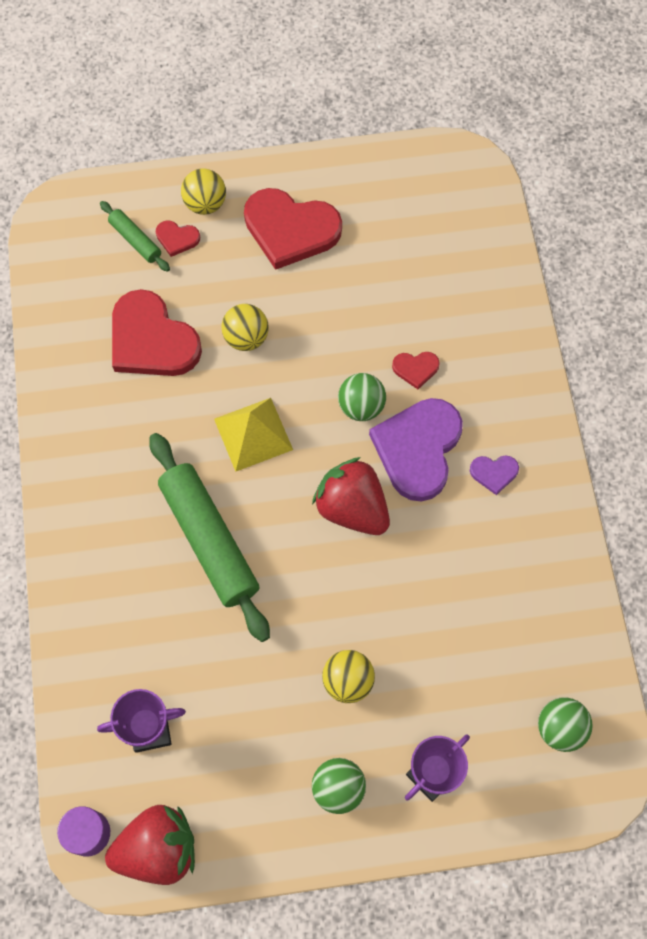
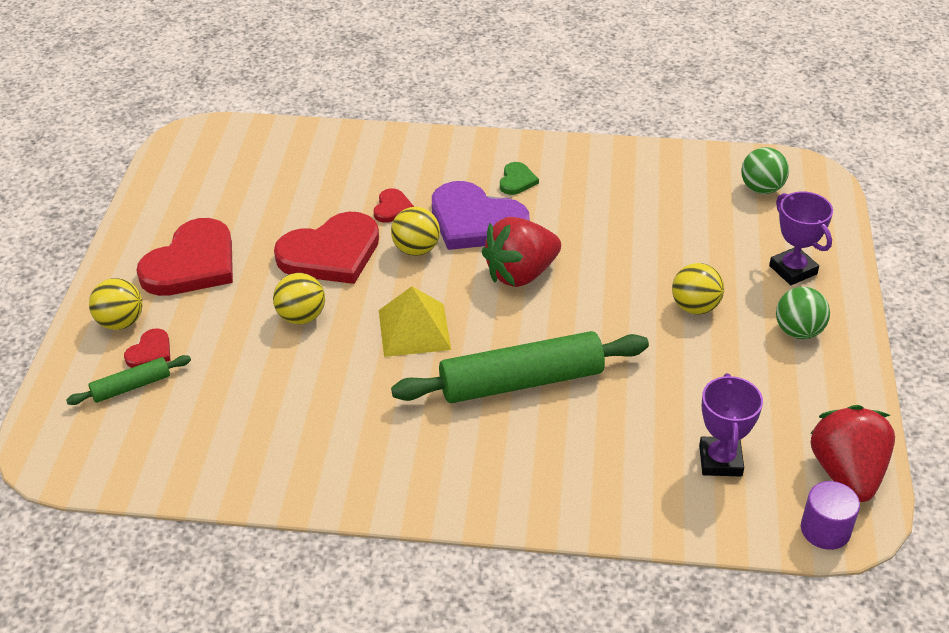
camera: 75 degrees left, 25 degrees down
(152, 340) = (266, 391): red heart -> red heart (331, 253)
(361, 406) = (416, 249): green ball -> yellow ball
(494, 473) = (517, 180): purple heart -> green heart

